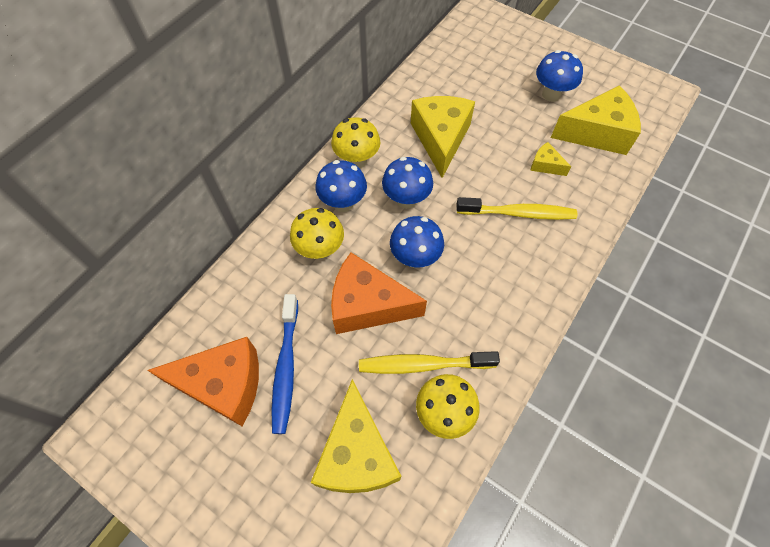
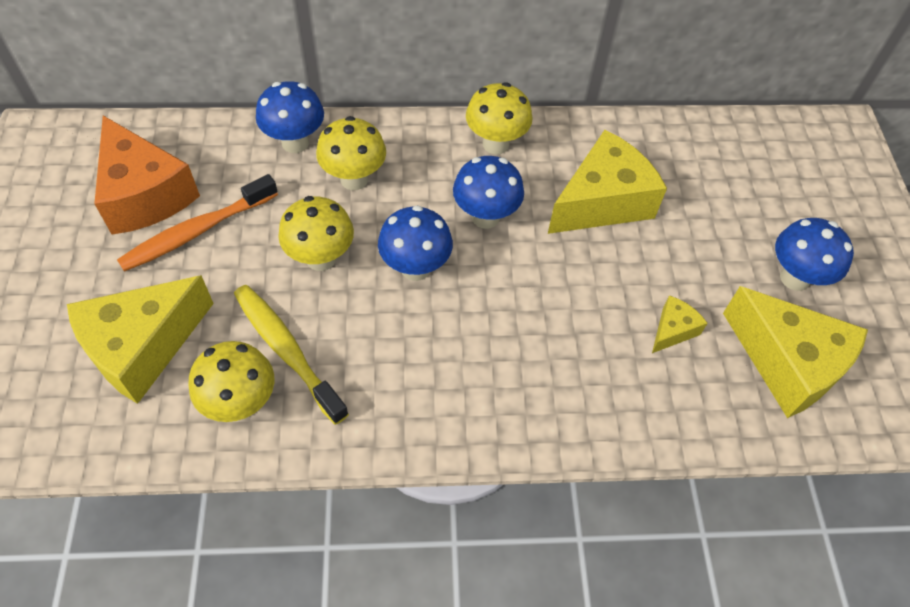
camera: 50 degrees right, 5 degrees down
(286, 368) = (197, 231): blue toothbrush -> orange toothbrush
(343, 203) = (429, 164): blue mushroom -> blue mushroom (295, 143)
(367, 305) = (321, 258): orange cheese -> yellow mushroom
(518, 213) = (570, 338): yellow toothbrush -> none
(545, 165) = (672, 330): yellow cheese -> yellow cheese turned 45 degrees clockwise

